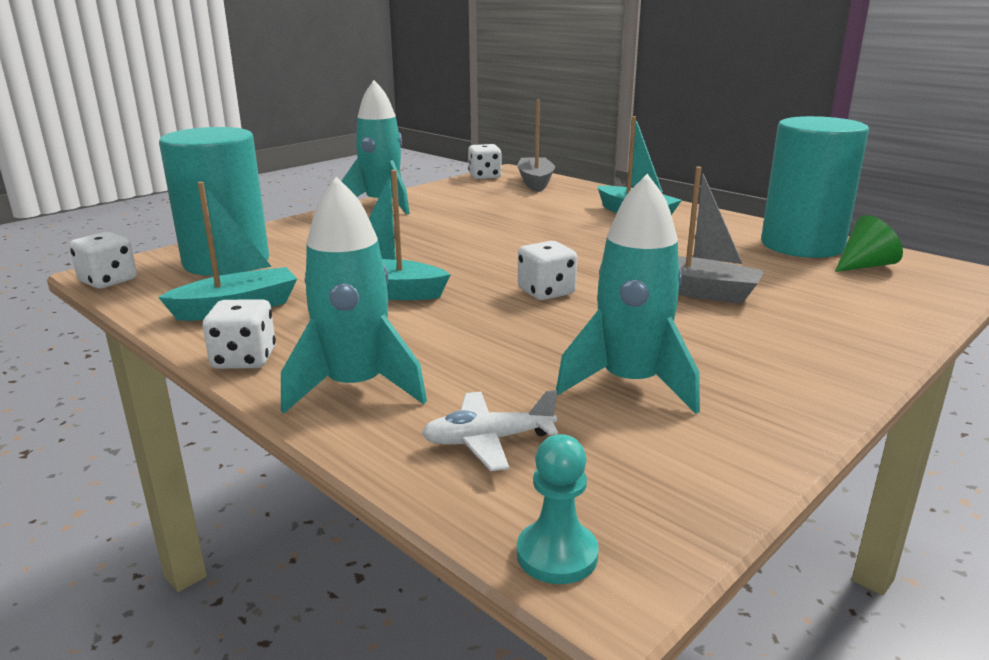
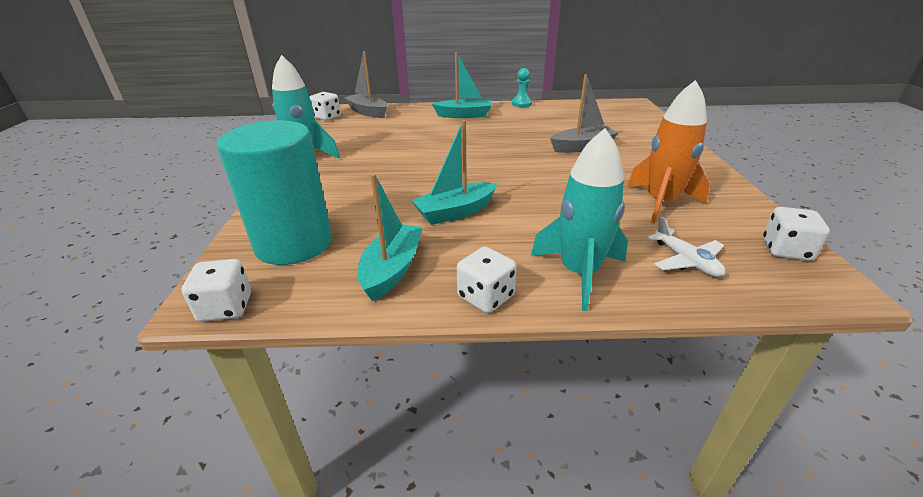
camera: 45 degrees left, 10 degrees up
(488, 440) = (686, 261): white plane -> white plane turned 60 degrees counterclockwise
(546, 292) = (528, 175): white dice -> white dice (785, 250)
(557, 555) = (811, 290): turquoise pawn -> turquoise pawn (521, 104)
(630, 384) = (661, 203): turquoise rocket -> orange rocket
(802, 245) = (564, 109): turquoise cylinder -> none
(864, 265) = (603, 111): green cone -> none

